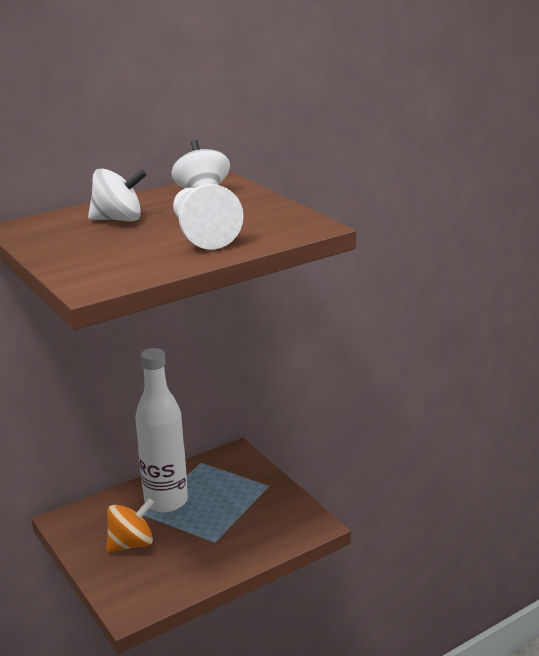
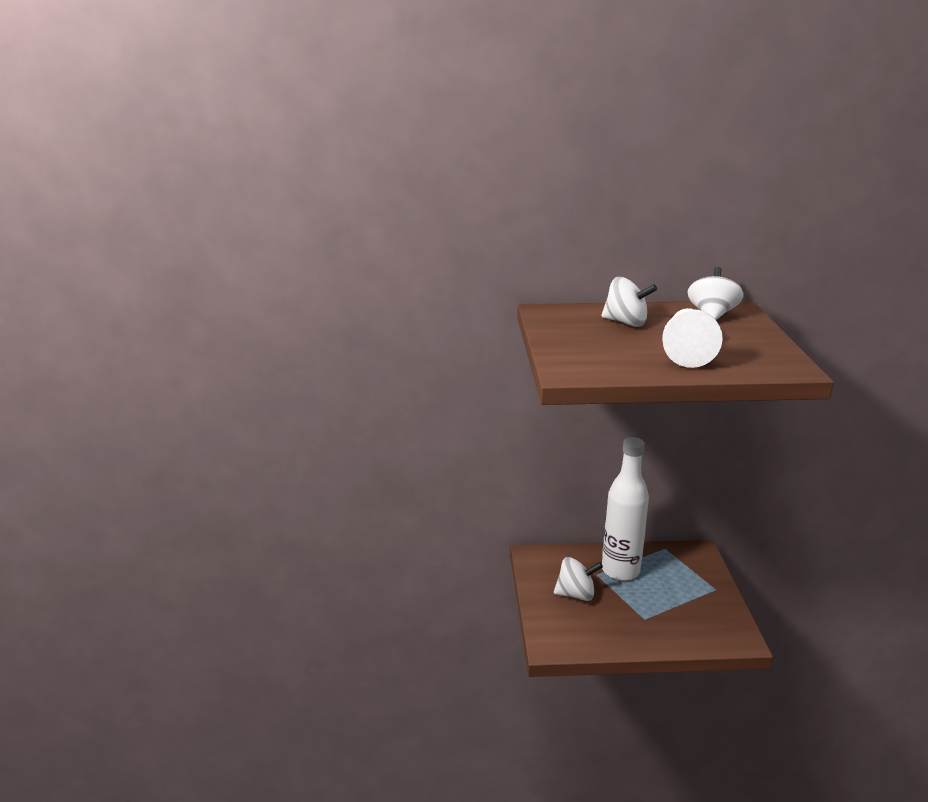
camera: 30 degrees right, 0 degrees up
(131, 544) = (576, 594): orange spinning top -> white spinning top

